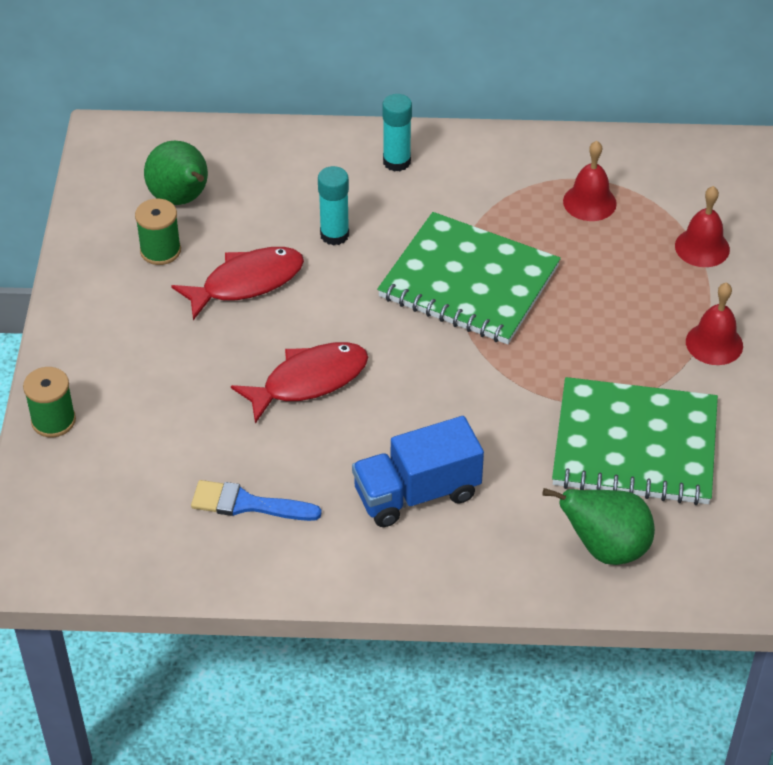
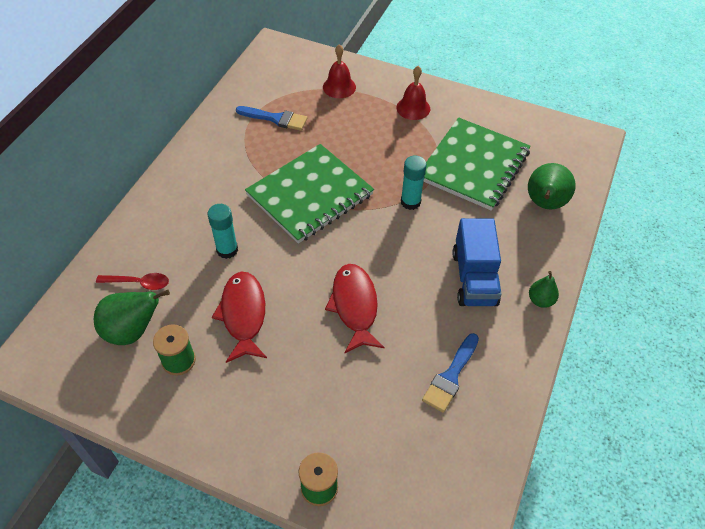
camera: 70 degrees left, 5 degrees up
(247, 178) = (138, 283): none -> red spoon
(396, 162) = (180, 195): turquoise glue stick -> turquoise glue stick (410, 202)
(415, 577) = (540, 300): none -> green pear
(589, 202) = (275, 119): red bell -> blue brush

